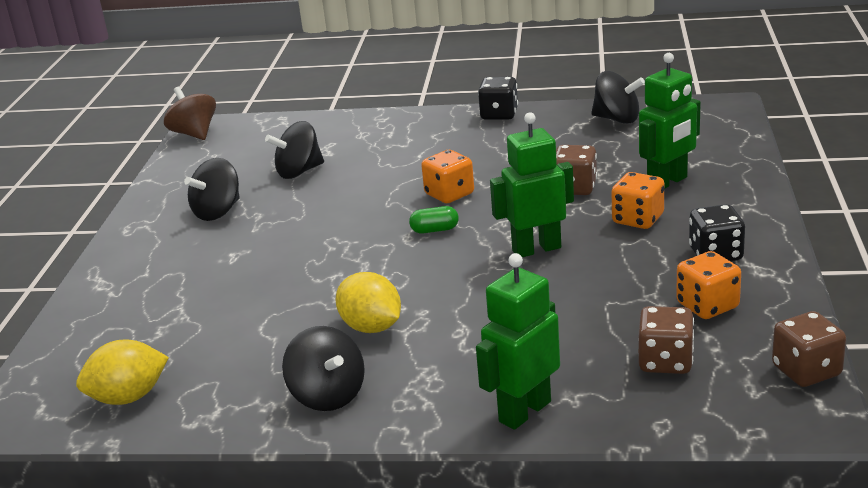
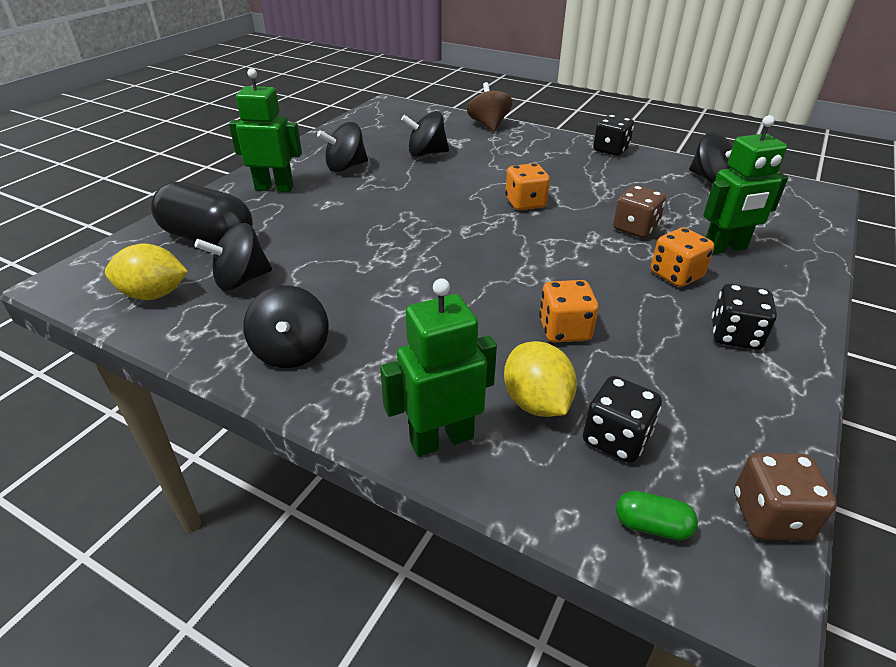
camera: 20 degrees right, 10 degrees up
(131, 329) = (208, 238): none -> black capsule
(194, 134) = (379, 108): brown spinning top -> brown spinning top (489, 125)
(212, 355) = (241, 280): none -> black spinning top
(371, 327) = (376, 299): yellow lemon -> yellow lemon (536, 403)
(435, 230) = (491, 230): green capsule -> green capsule (652, 526)
(536, 249) = (565, 274): green robot -> green robot (274, 188)
(665, 361) = (616, 438): brown dice -> black dice
(707, 306) = (696, 390): orange dice -> orange dice (564, 330)

